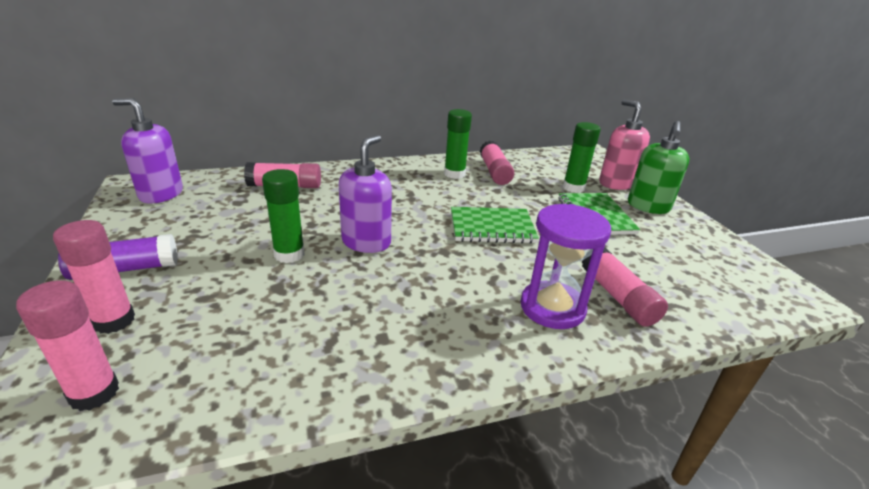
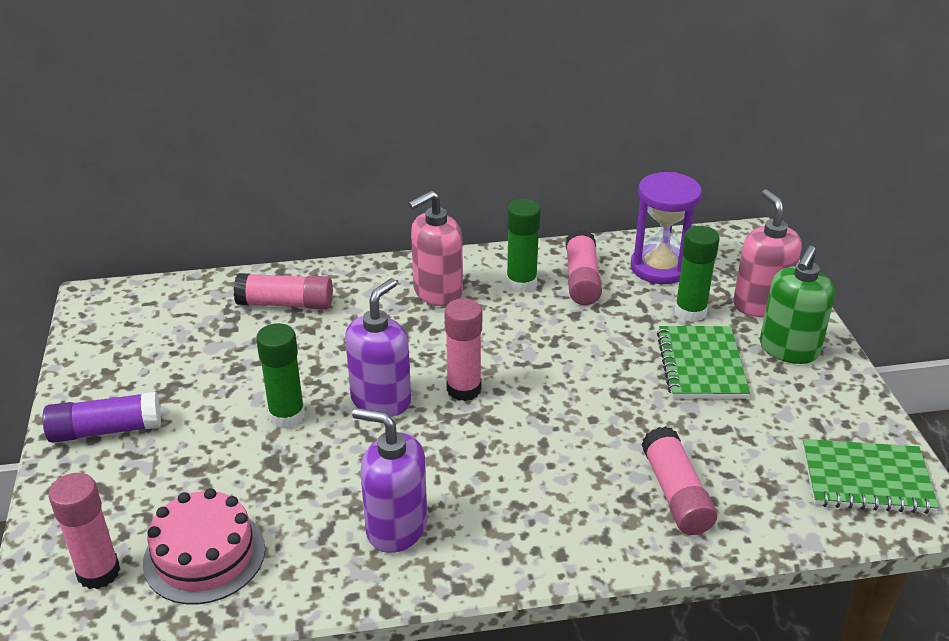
camera: 10 degrees right, 5 degrees up
(114, 321) = (104, 495): pink glue stick -> pink glue stick (464, 389)
(161, 194) = (132, 316): purple soap dispenser -> purple soap dispenser (396, 528)
(211, 369) = (204, 555): none -> pink cake
(397, 179) = (437, 292): none -> pink soap dispenser
(492, 227) = (548, 382): green notebook -> green notebook (866, 479)
(552, 307) = (587, 504): purple hourglass -> purple hourglass (660, 267)

